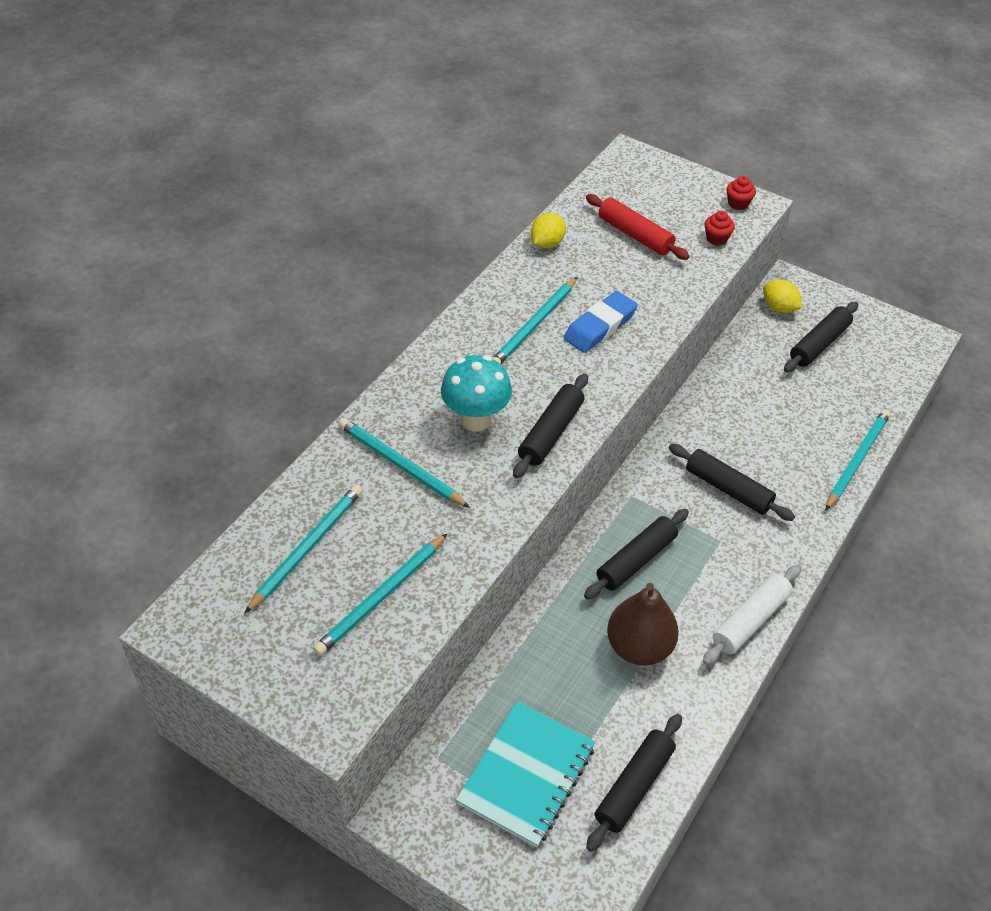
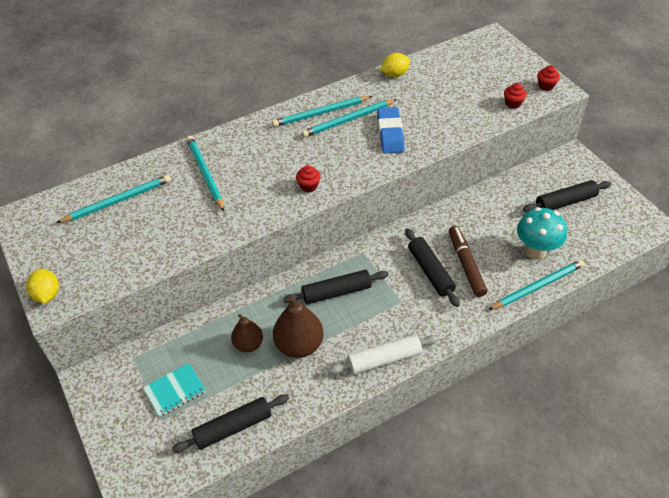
camera: 30 degrees right, 0 degrees up
(382, 596) = (136, 243): turquoise pencil -> turquoise pencil (321, 113)
(476, 420) = (269, 163): turquoise mushroom -> turquoise mushroom (535, 251)
(526, 775) = (175, 390): turquoise notebook -> turquoise notebook, size x0.60
(550, 433) = (308, 186): black rolling pin -> red cupcake
(576, 673) = (248, 344): none -> brown pear
(600, 326) = (390, 133): blue eraser -> blue eraser turned 75 degrees counterclockwise
(635, 235) = (457, 85): red rolling pin -> none
(762, 464) = (466, 264): none -> brown marker
(779, 308) = (552, 170): yellow lemon -> yellow lemon (47, 295)

